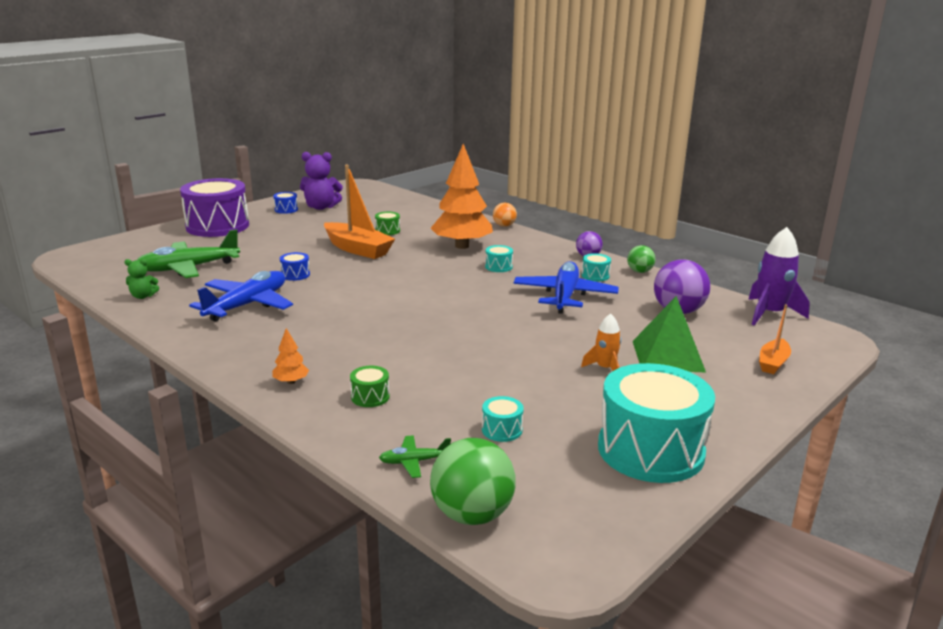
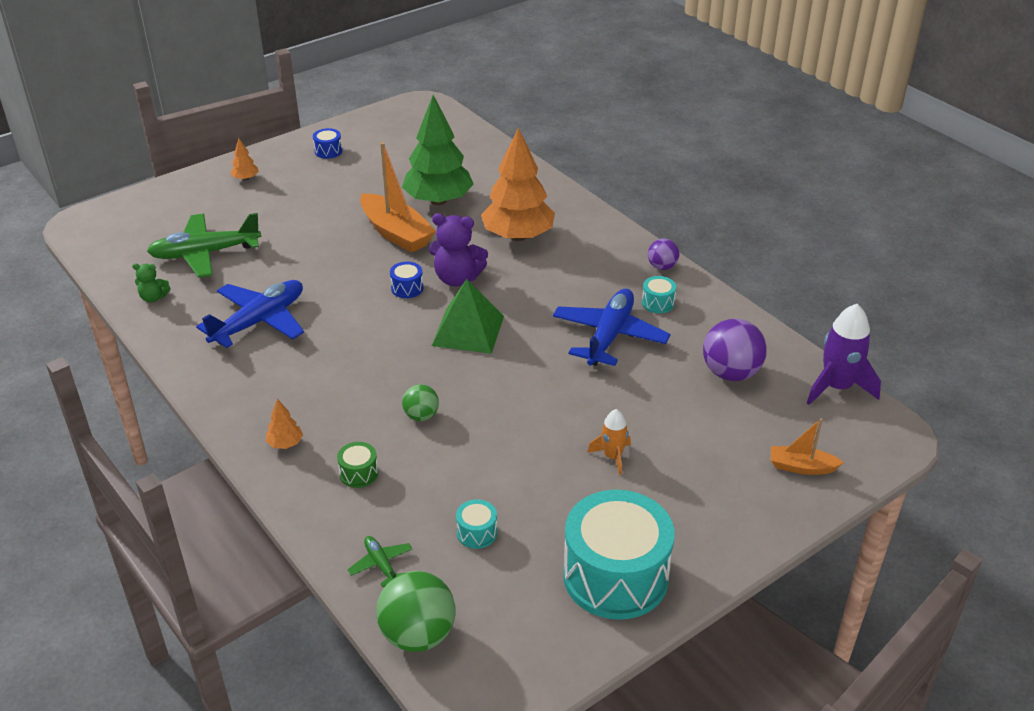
camera: 10 degrees right, 15 degrees up
(217, 226) = (245, 178): purple drum -> orange tree
(295, 275) = (318, 274): blue drum -> blue drum (407, 288)
(321, 207) = (370, 149): purple teddy bear -> purple teddy bear (457, 278)
(387, 231) = (438, 201): green drum -> green tree
(414, 462) = (381, 564): green plane -> green plane turned 60 degrees clockwise
(498, 267) = (550, 278): turquoise drum -> none
(504, 225) = (580, 200): orange ball -> none
(639, 271) = (713, 300): green ball -> green ball (421, 416)
(667, 356) = (688, 445): green pyramid -> green pyramid (468, 330)
(773, 363) = (801, 467): orange boat -> orange boat turned 60 degrees clockwise

